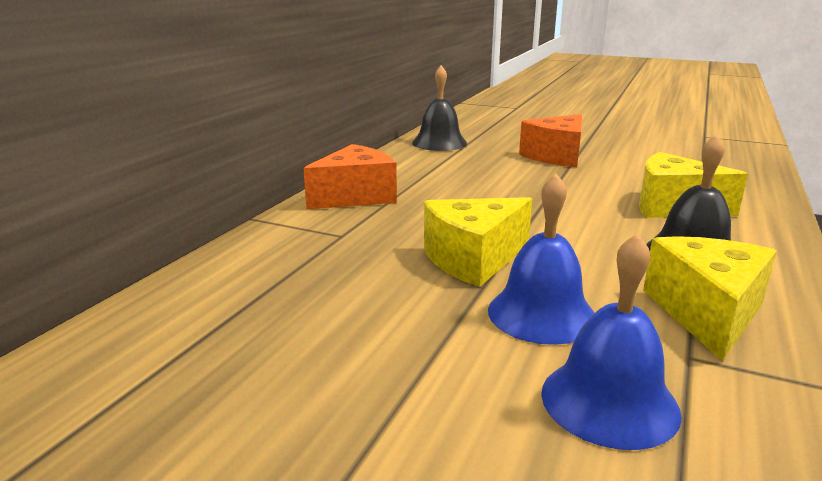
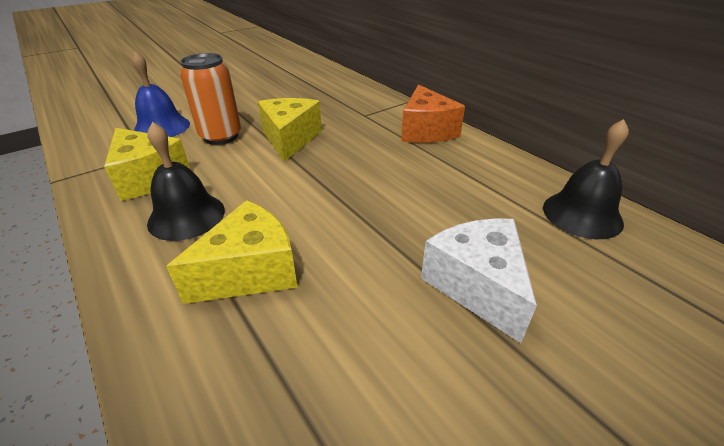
camera: 120 degrees right, 15 degrees up
(541, 314) = (221, 136): blue bell -> orange can
(556, 156) = (477, 285): orange cheese -> white cheese

